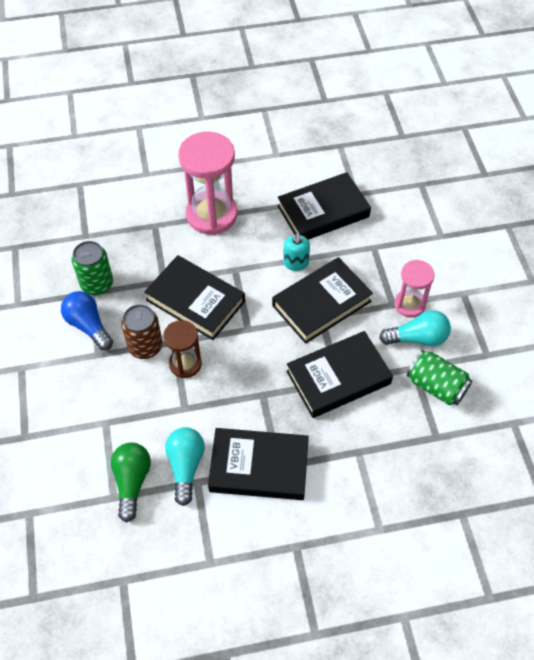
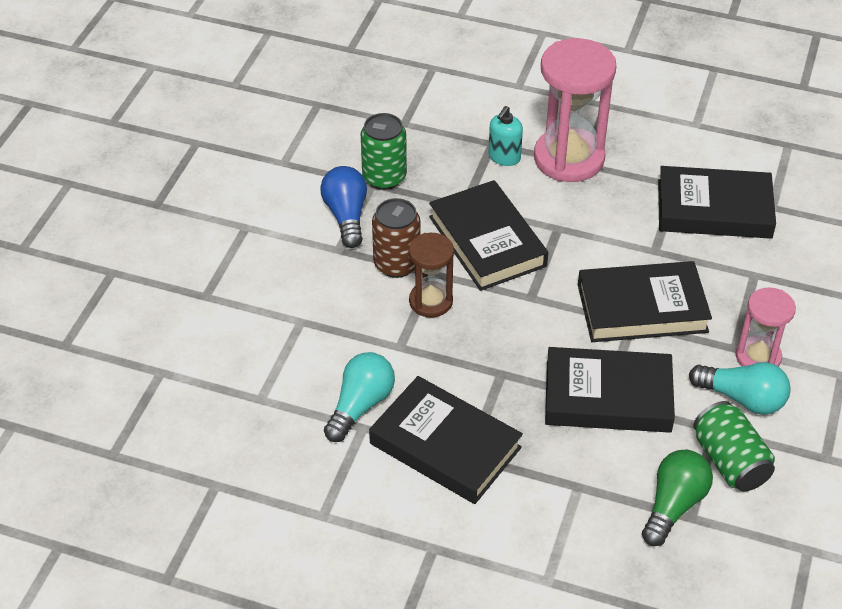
camera: 30 degrees right, 10 degrees down
(132, 482) = (290, 393): green light bulb -> green light bulb (673, 505)
(296, 263) = (639, 251): turquoise soap dispenser -> turquoise soap dispenser (504, 157)

